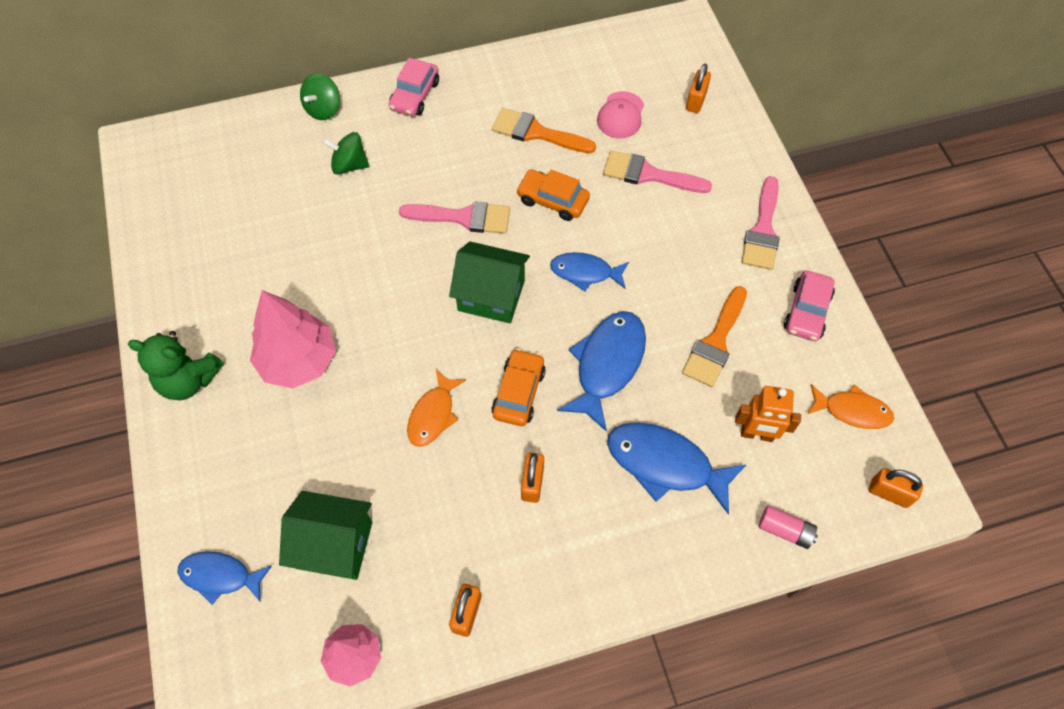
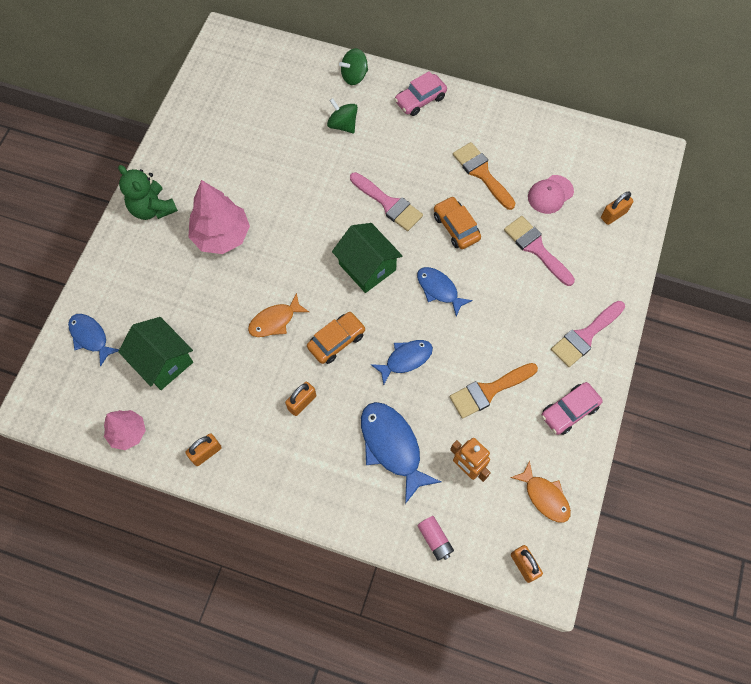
camera: 35 degrees right, 5 degrees up
(607, 364) = (406, 359): blue fish -> blue fish, size x0.63

